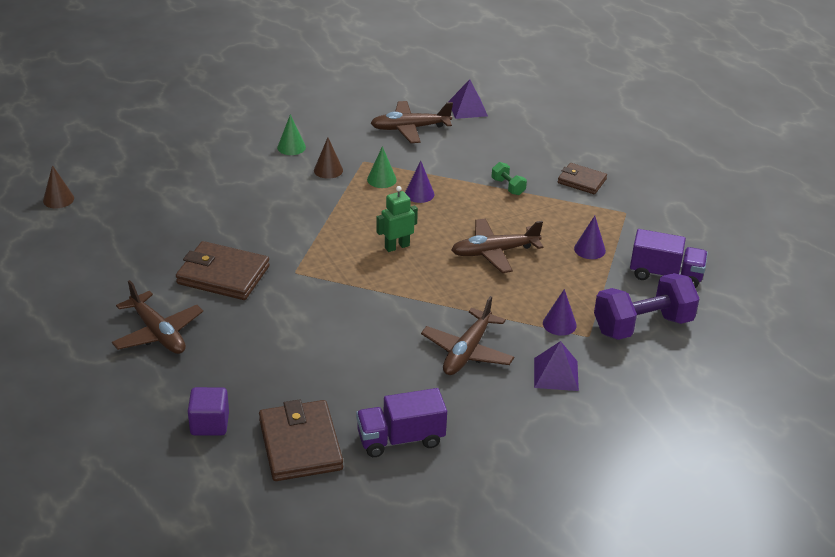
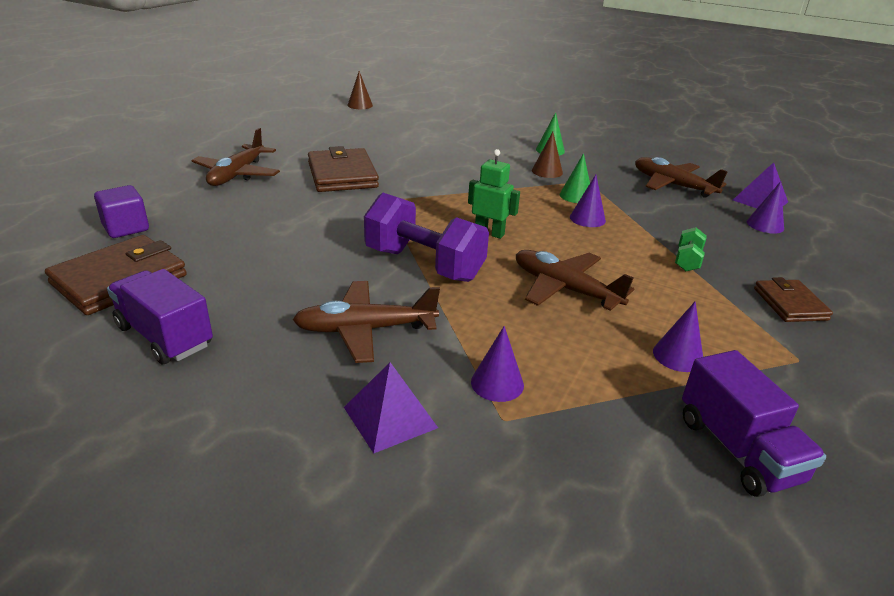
camera: 55 degrees right, 5 degrees down
(497, 129) = (765, 225): none -> purple cone
(642, 325) = (591, 468): purple dumbbell -> purple dumbbell (424, 264)

